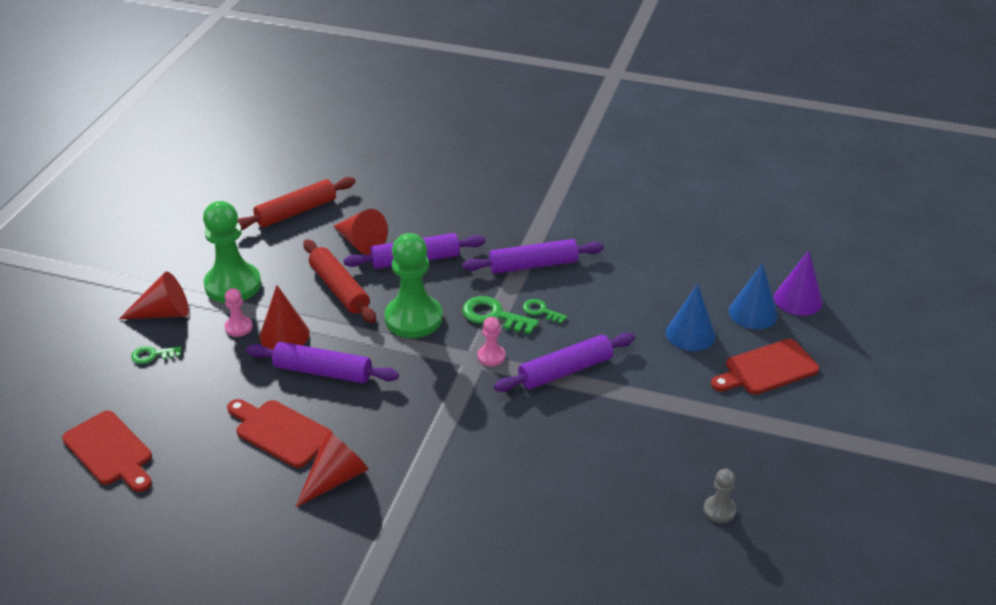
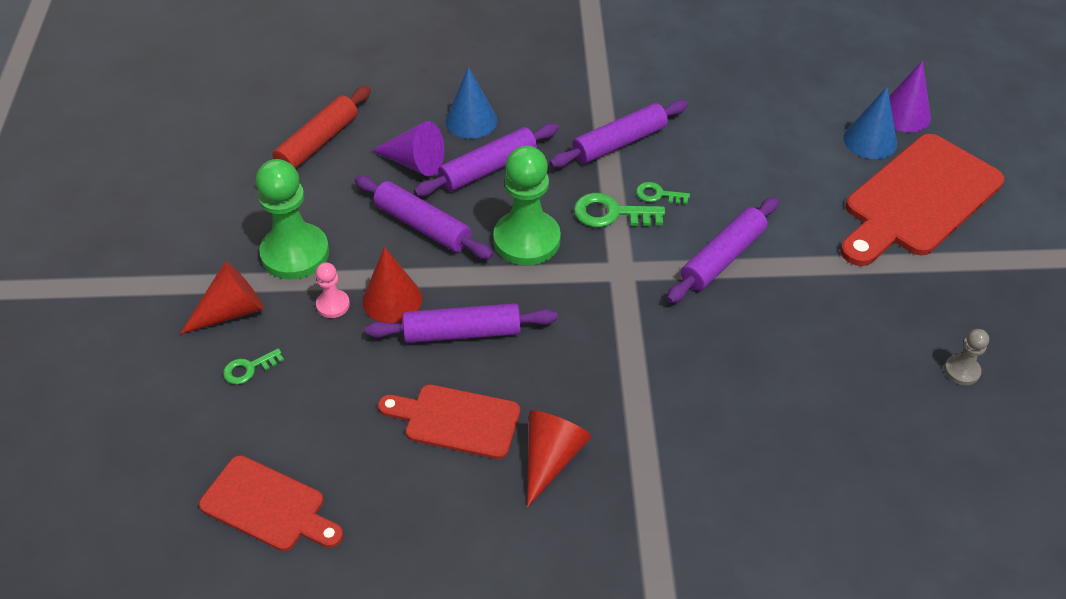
camera: 20 degrees left, 10 degrees up
(339, 288) = (423, 225): red rolling pin -> purple rolling pin
(361, 242) = (415, 162): red cone -> purple cone
(491, 356) = (636, 262): pink pawn -> none
(690, 334) = (823, 180): blue cone -> blue cone (471, 121)
(767, 369) = (918, 199): red cutting board -> red cutting board, size x1.71

